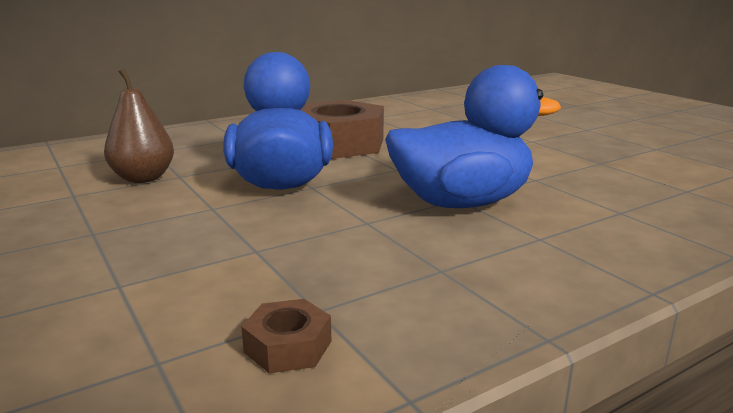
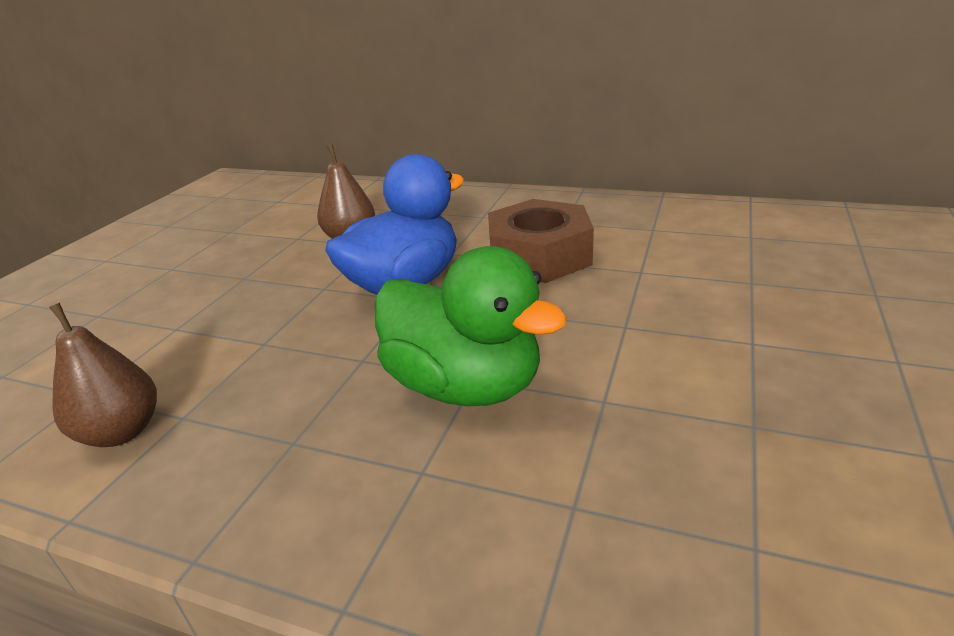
camera: 55 degrees right, 10 degrees up
(288, 347) = (122, 432): brown nut -> brown pear
(461, 203) = (465, 385): blue duck -> green duck

